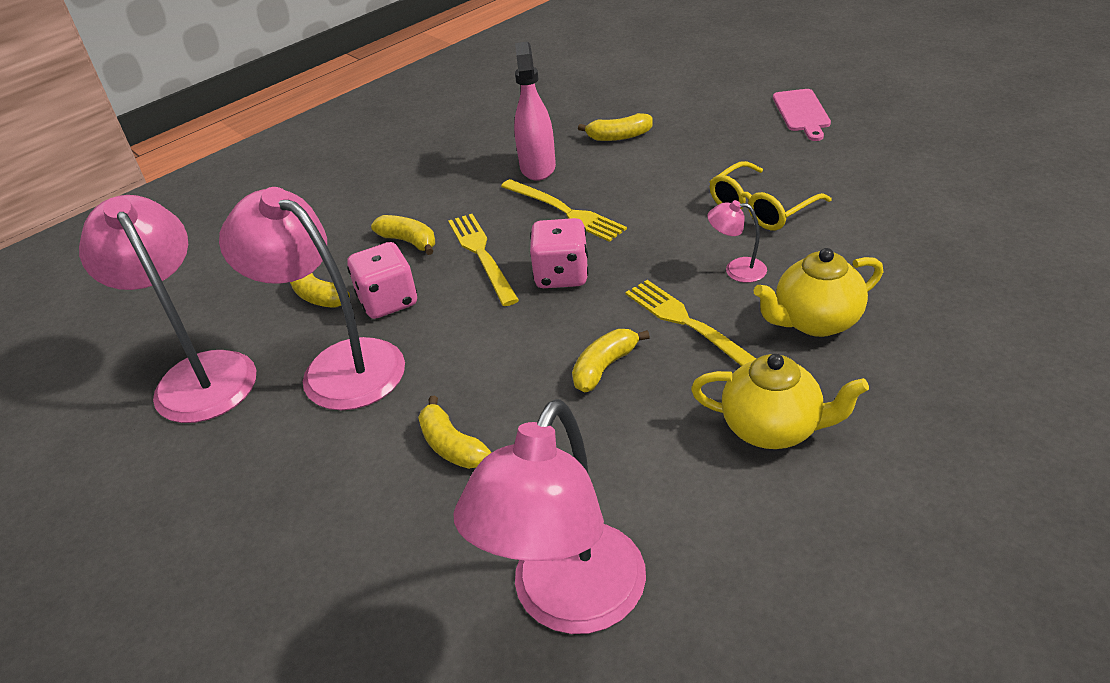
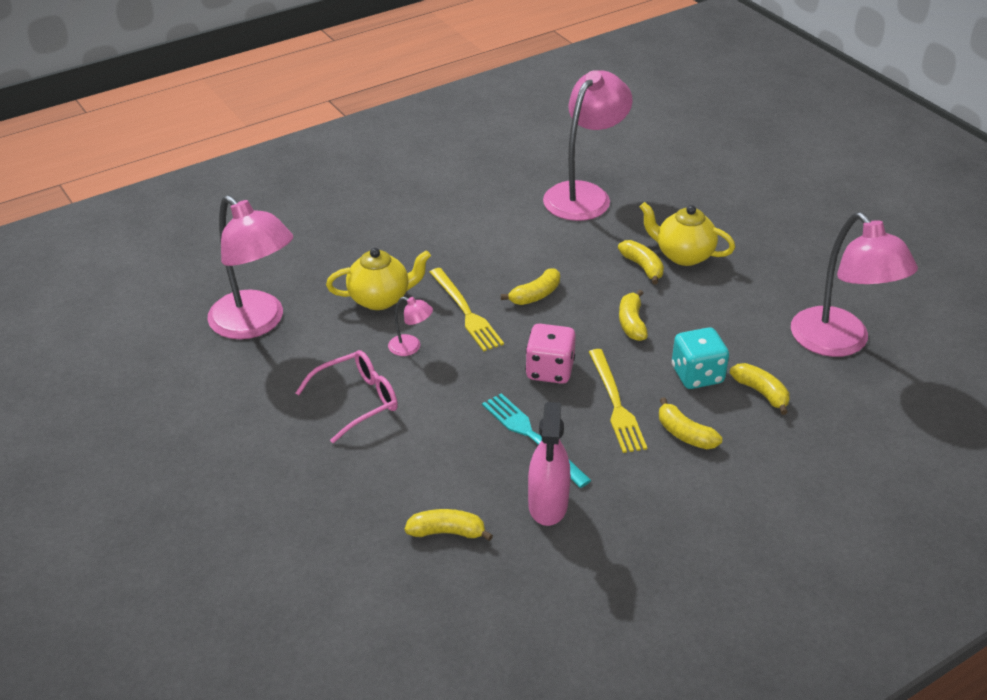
camera: 175 degrees left, 0 degrees up
(338, 366) = (729, 329): pink lamp -> pink lamp (256, 323)
(388, 301) = (697, 375): pink dice -> turquoise dice
(467, 351) = (631, 323): none -> yellow banana
(564, 211) = (532, 437): yellow fork -> turquoise fork
(762, 208) = (356, 401): yellow glasses -> pink glasses
(772, 428) = (447, 245): yellow teapot -> yellow teapot (683, 255)
(802, 113) = (235, 519): pink cutting board -> none

